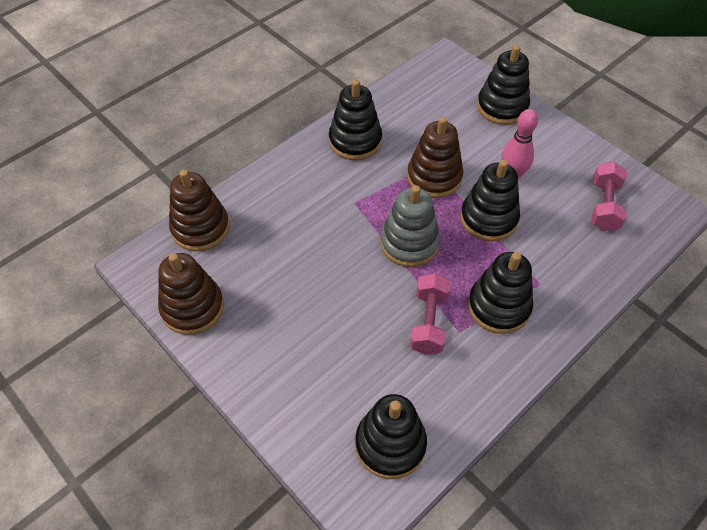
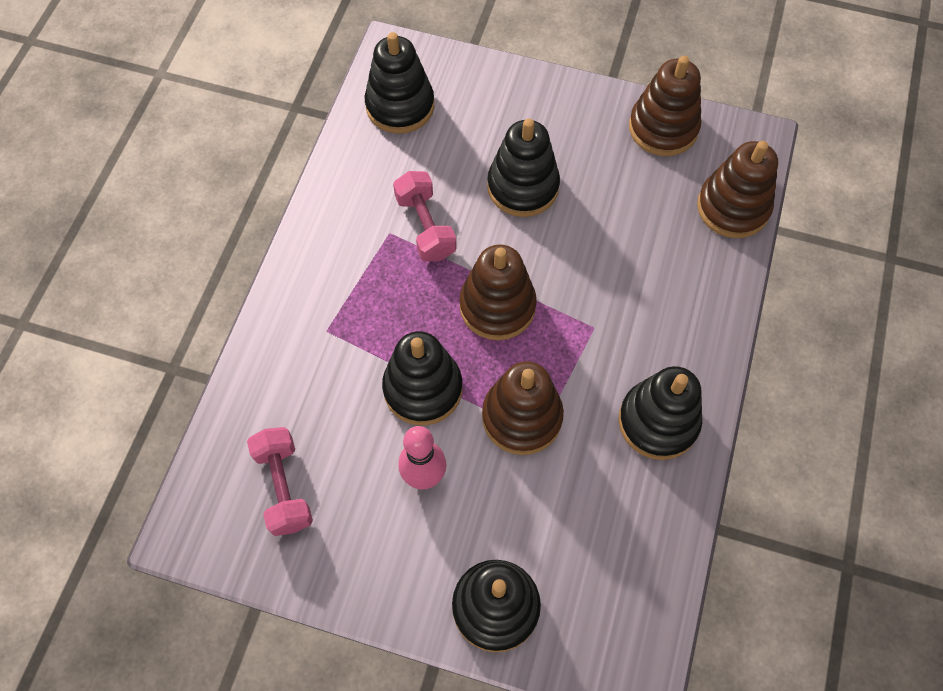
camera: 150 degrees right, 10 degrees up
(409, 243) = (497, 306): grey stacking toy -> brown stacking toy
(498, 306) = (361, 280): black stacking toy -> black stacking toy (523, 187)

